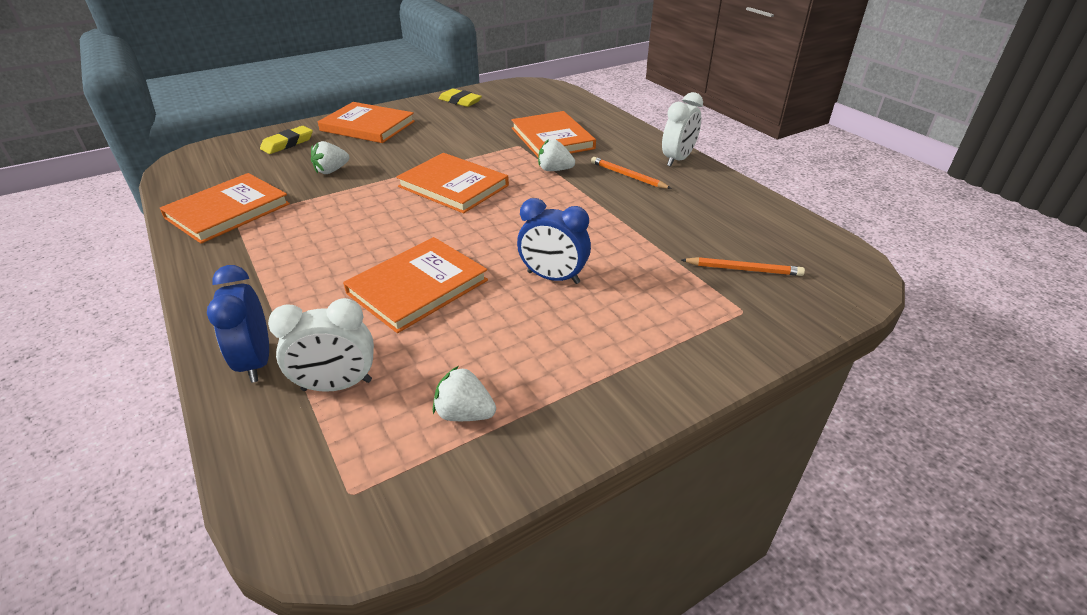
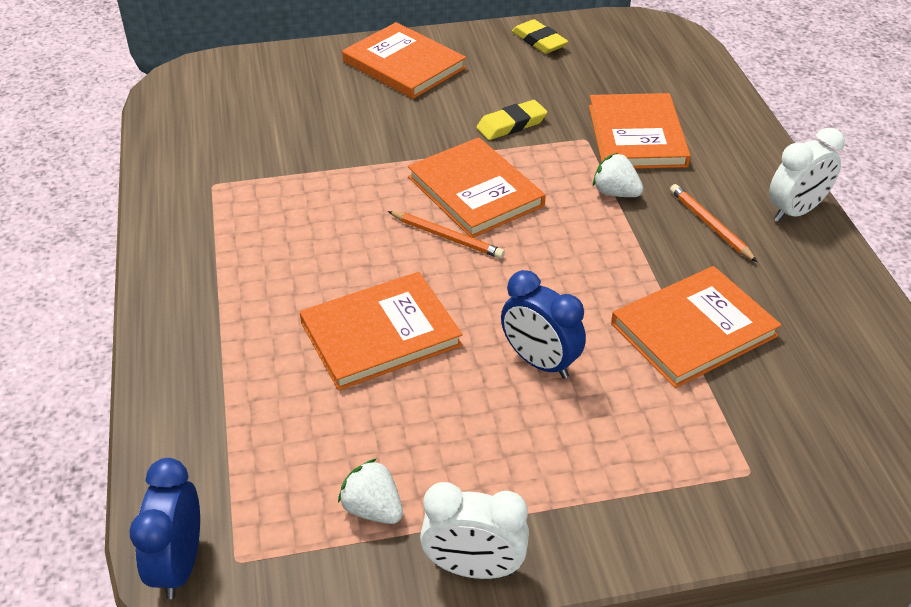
camera: 20 degrees right, 5 degrees up
(228, 211) = (207, 171): orange book -> orange book (693, 330)
(256, 361) = (189, 386): blue clock -> blue clock (179, 564)
(287, 143) = (299, 76): yellow eraser -> yellow eraser (511, 124)
(331, 171) = (338, 133): white strawberry -> none
(337, 385) = (258, 437): white clock -> white clock (473, 568)
(743, 269) = (786, 413): orange pencil -> orange pencil (447, 237)

